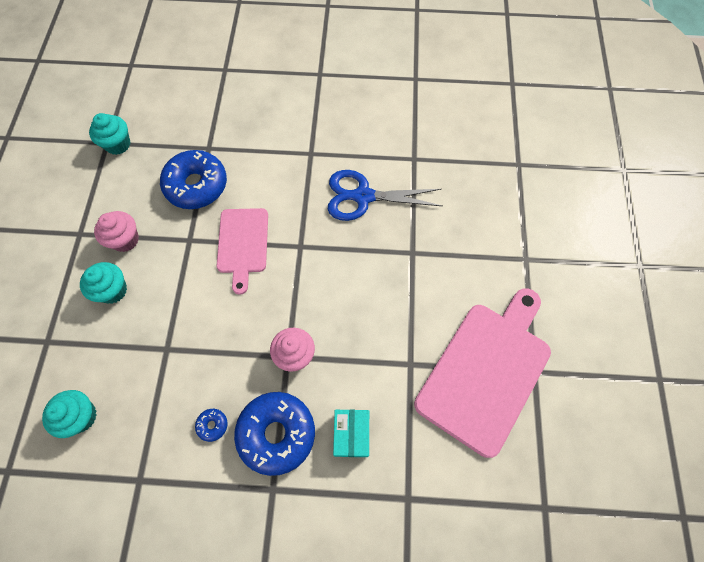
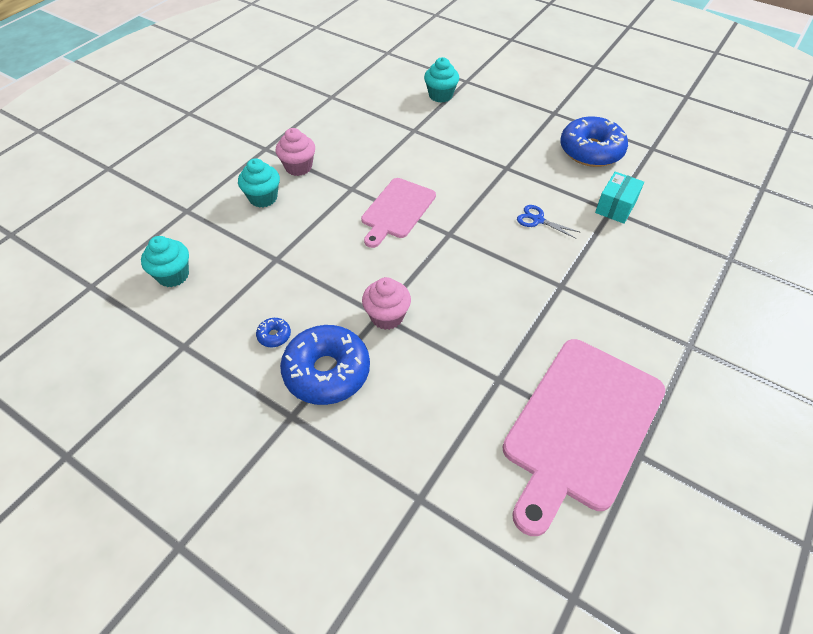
camera: 30 degrees right, 15 degrees down
(118, 144) = (339, 101): turquoise cupcake -> turquoise cupcake (440, 95)
(196, 185) = (385, 152): blue donut -> blue donut (591, 151)
(351, 434) = (398, 410): turquoise box -> turquoise box (615, 207)
(363, 196) = (538, 220): blue scissors -> blue scissors, size x0.49
(486, 371) = (581, 426): pink cutting board -> pink cutting board turned 150 degrees clockwise

